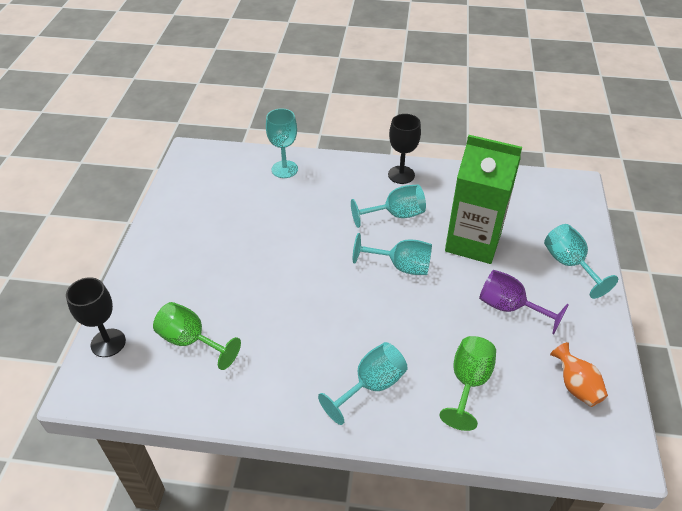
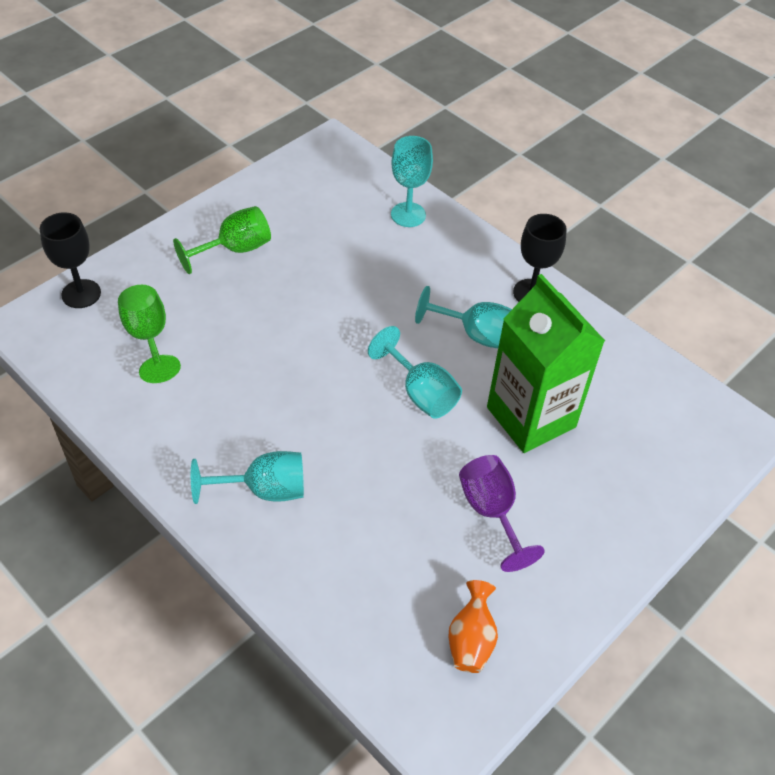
camera: 35 degrees right, 5 degrees up
(468, 383) = (361, 555): green goblet -> green goblet (235, 250)
(569, 264) = (618, 514): turquoise goblet -> none

